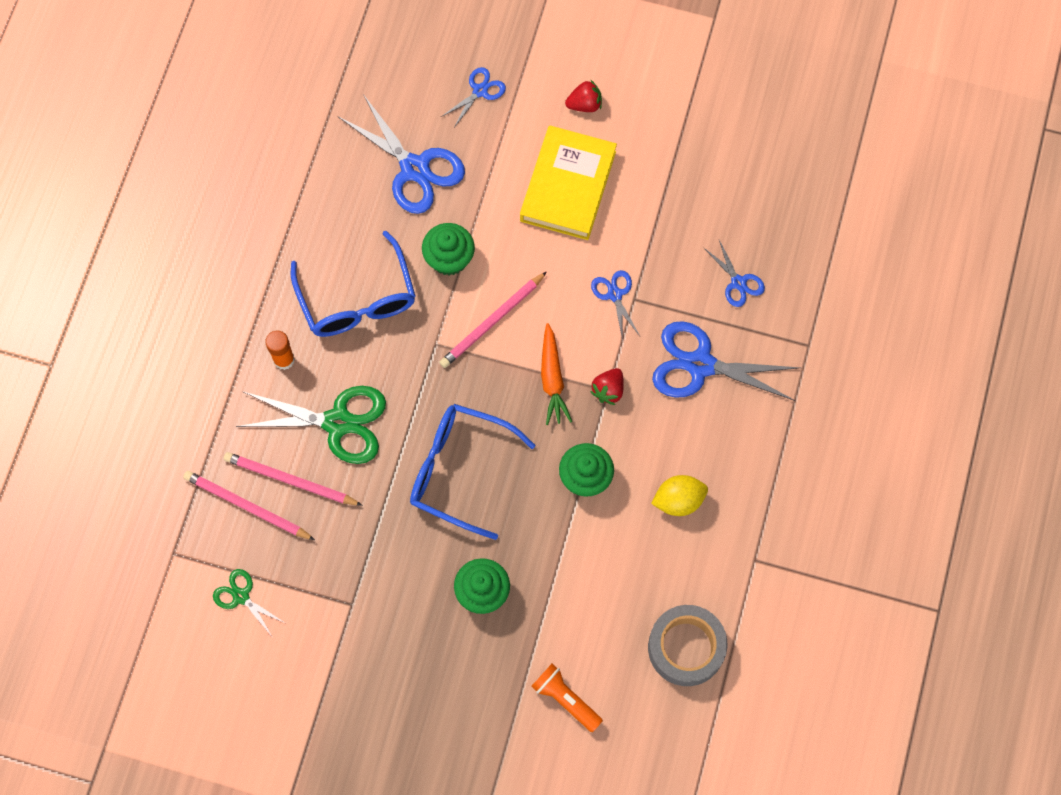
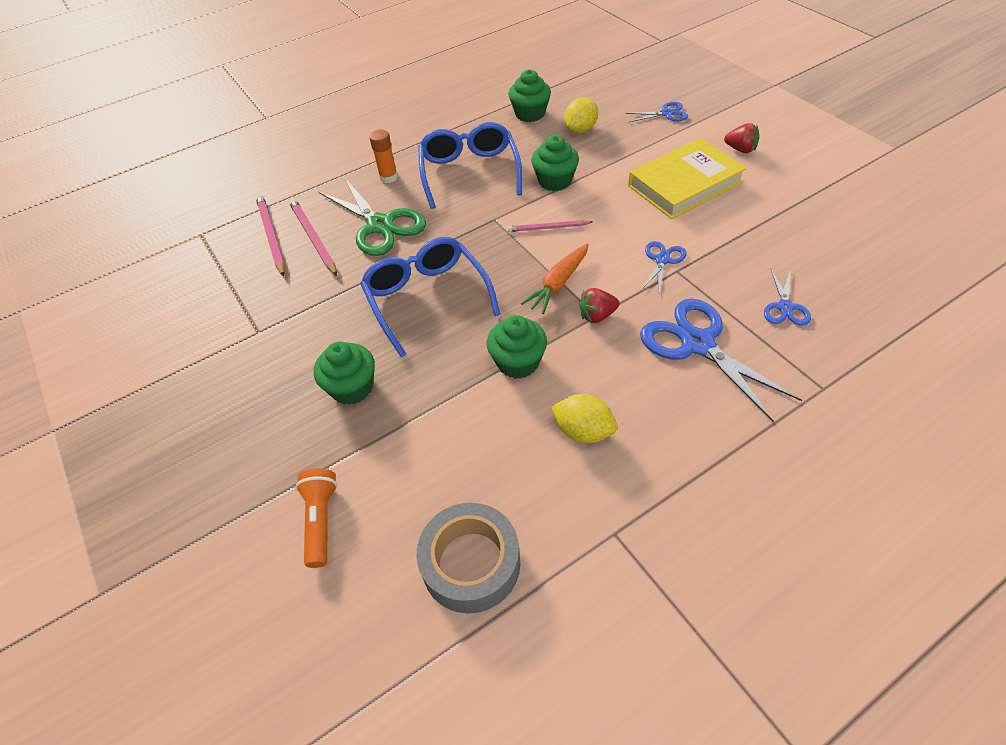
camera: 45 degrees right, 20 degrees down
(241, 596) = (203, 281): green scissors -> none
(343, 176) = (530, 114): none -> green cupcake
(357, 300) = (469, 172): blue glasses -> blue glasses turned 150 degrees clockwise
(414, 169) = (580, 129): blue scissors -> yellow lemon
(492, 322) = (548, 228): pink pencil -> pink pencil, size x0.64

